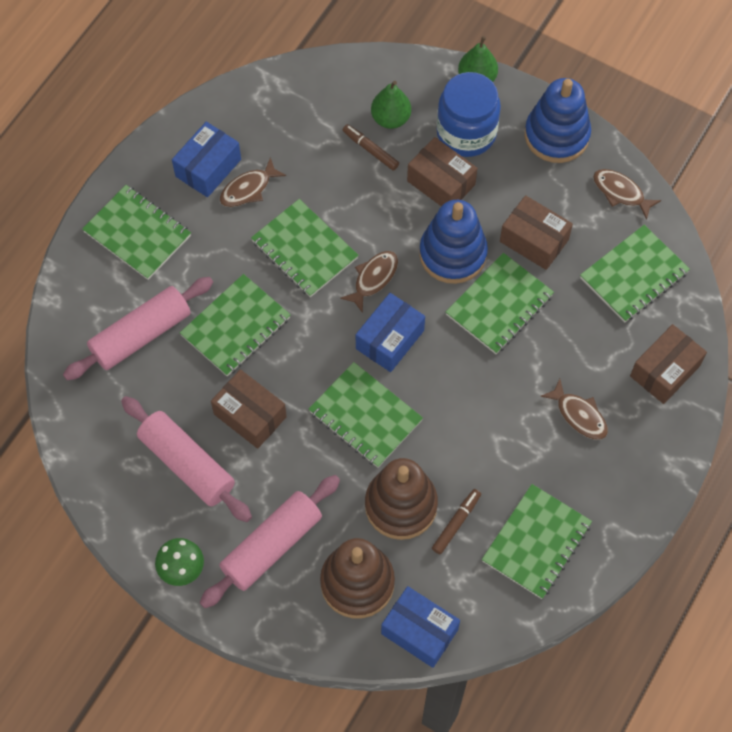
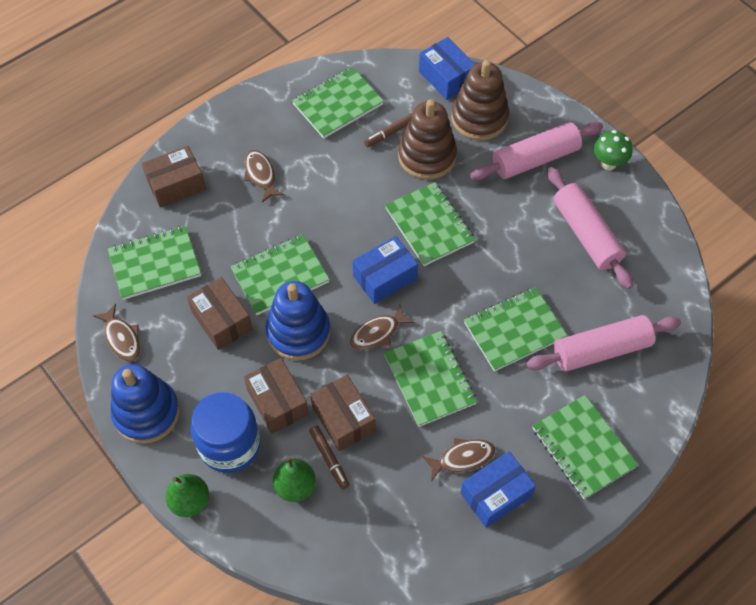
camera: 160 degrees left, 5 degrees down
(250, 415) = (523, 255): brown box -> brown box (343, 419)

